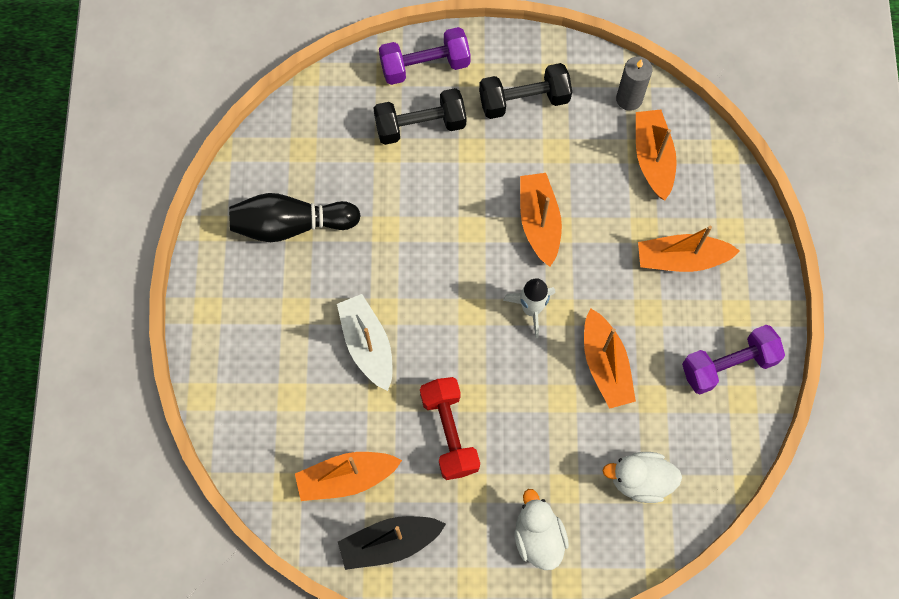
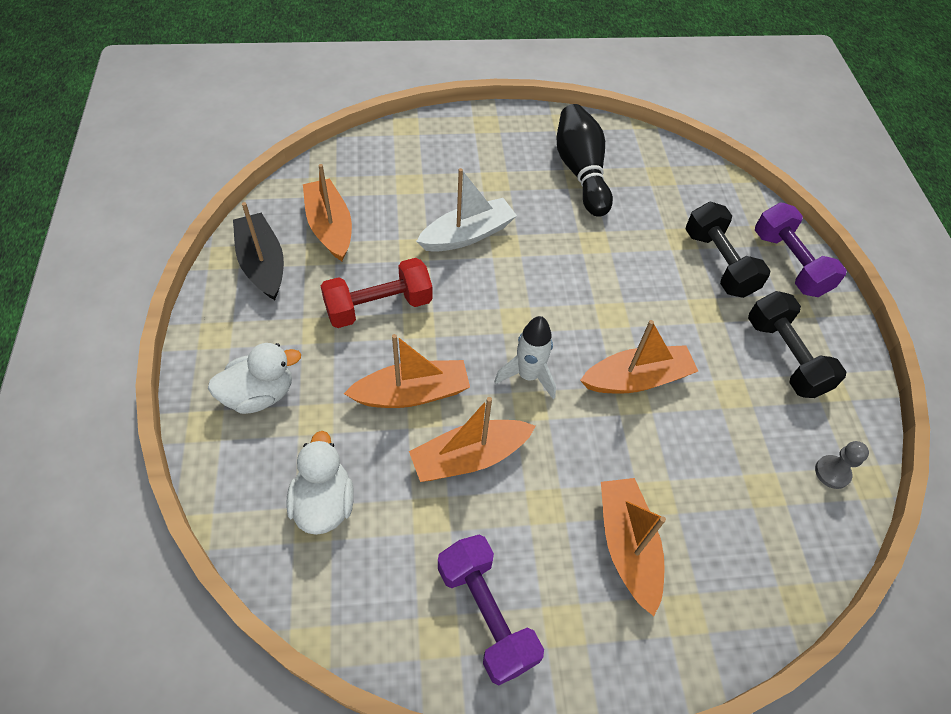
camera: 80 degrees right, 15 degrees down
(629, 99) = (832, 472): grey candle -> grey pawn
(652, 158) = (759, 504): orange boat -> orange boat (412, 393)

